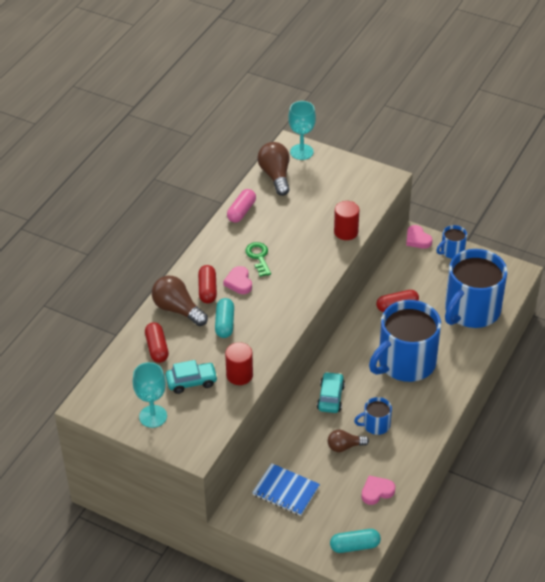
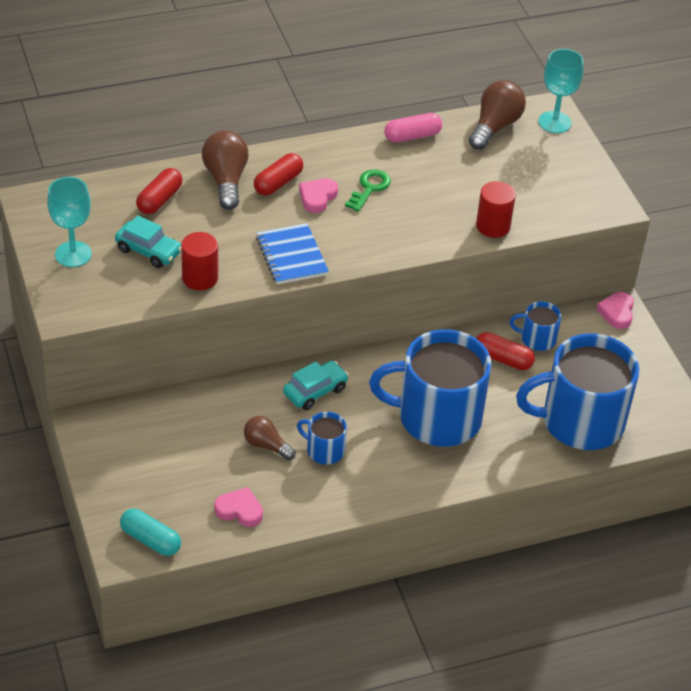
camera: 40 degrees right, 0 degrees up
(224, 323) = (251, 223): turquoise capsule -> none
(285, 491) = (156, 439): blue notebook -> blue notebook (291, 256)
(452, 251) = (640, 350): blue mug -> blue mug (537, 339)

